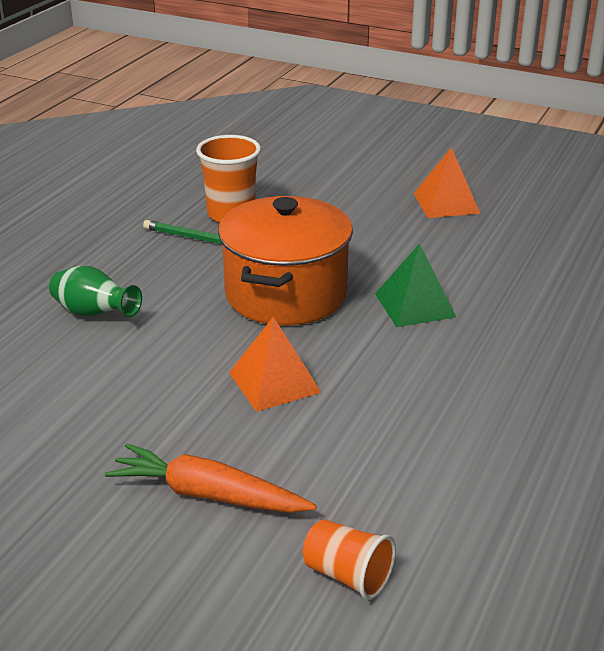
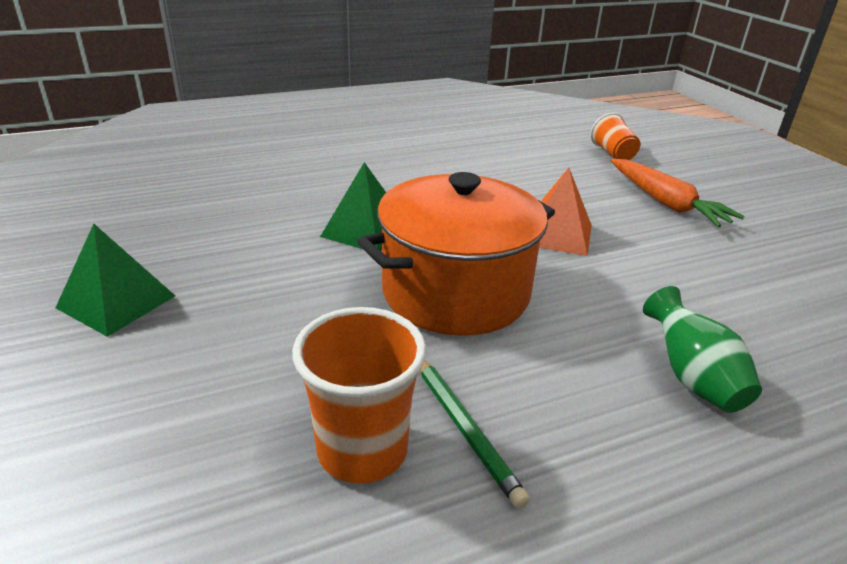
camera: 140 degrees left, 0 degrees up
(446, 203) = (116, 302): orange pyramid -> green pyramid

